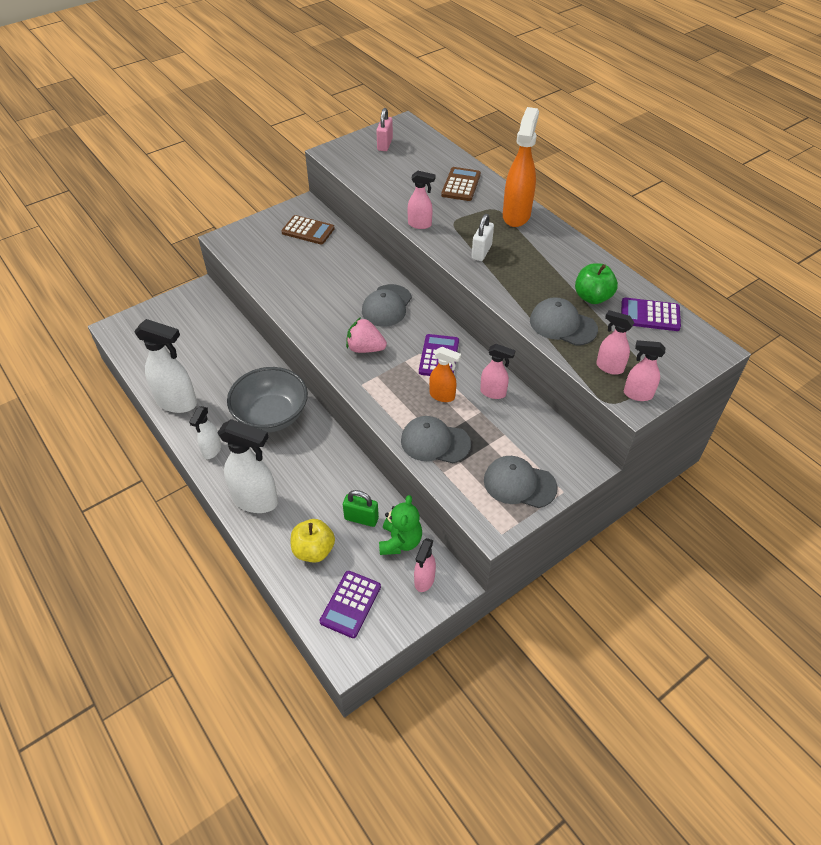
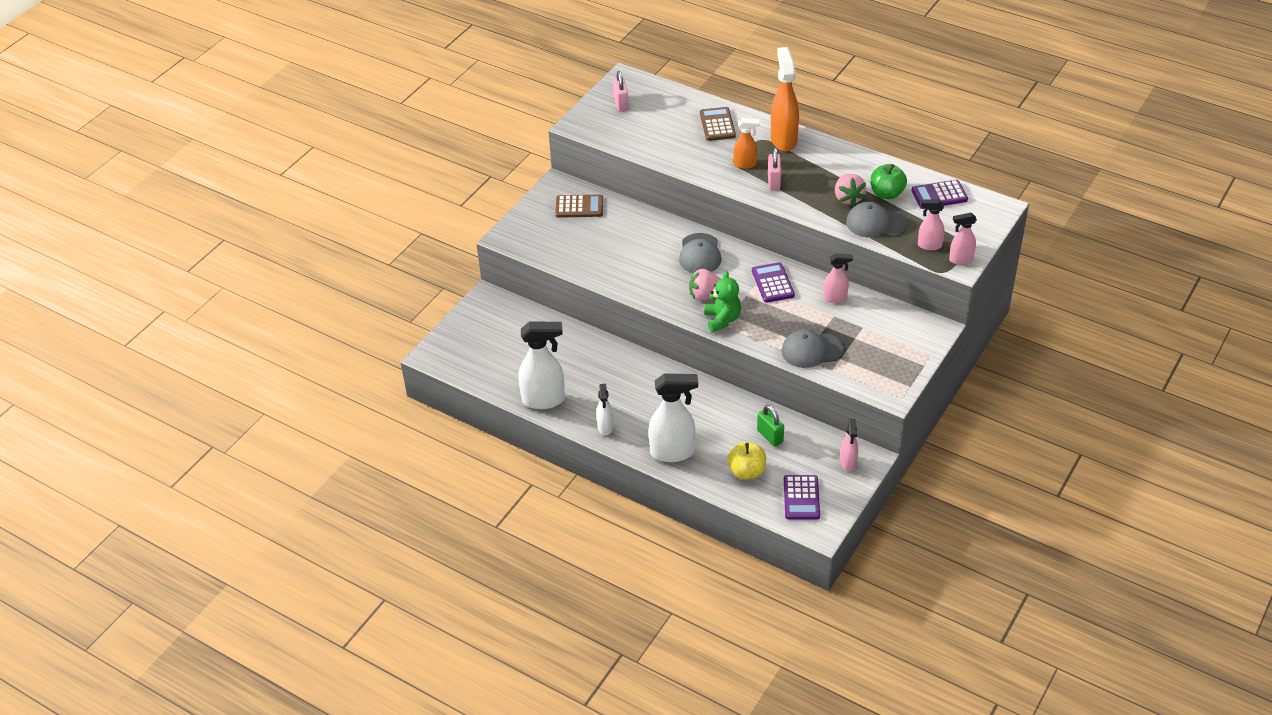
camera: 20 degrees left, 5 degrees down
(271, 415) = (637, 383): grey bowl -> none
(361, 518) = (770, 436): green padlock -> green padlock turned 60 degrees clockwise
(400, 541) = (812, 442): green teddy bear -> green teddy bear (722, 319)
(420, 224) = (705, 172): pink spray bottle -> none
(442, 396) = (795, 313): orange spray bottle -> orange spray bottle (745, 164)
(481, 252) = (774, 181): white padlock -> pink padlock
(519, 484) = (895, 359): grey cap -> none
(548, 290) = (848, 198): none -> pink strawberry

